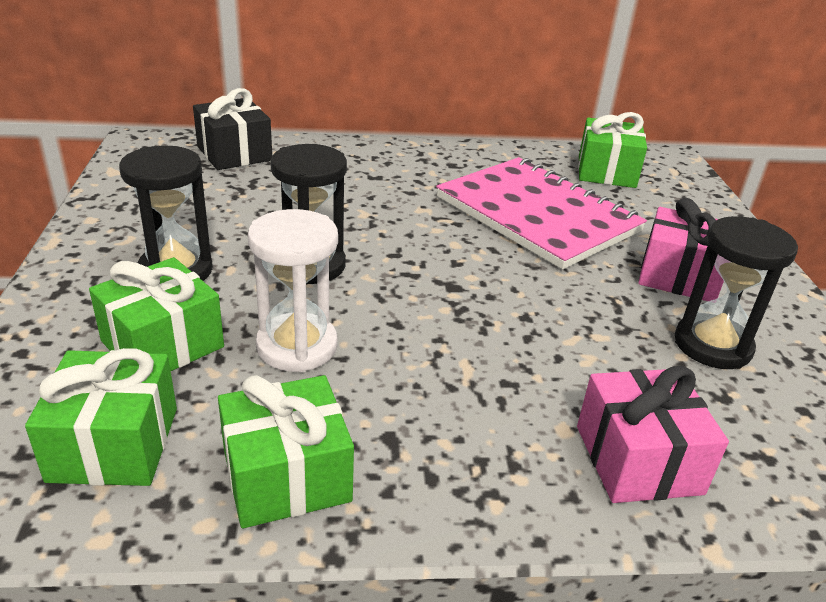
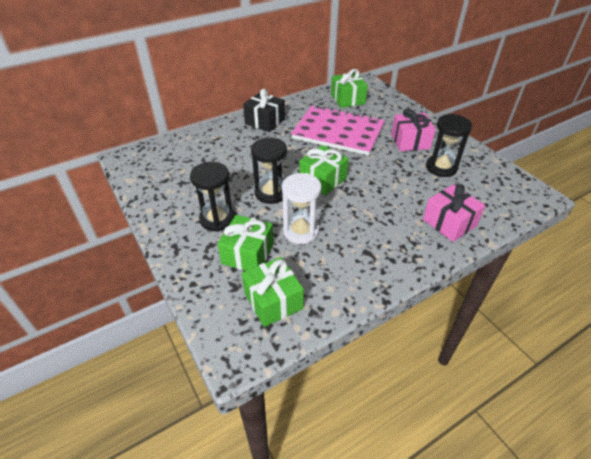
camera: 25 degrees left, 10 degrees up
(234, 153) = (178, 148): black gift -> black gift (265, 121)
(286, 476) = (345, 282): green gift -> green gift (323, 180)

